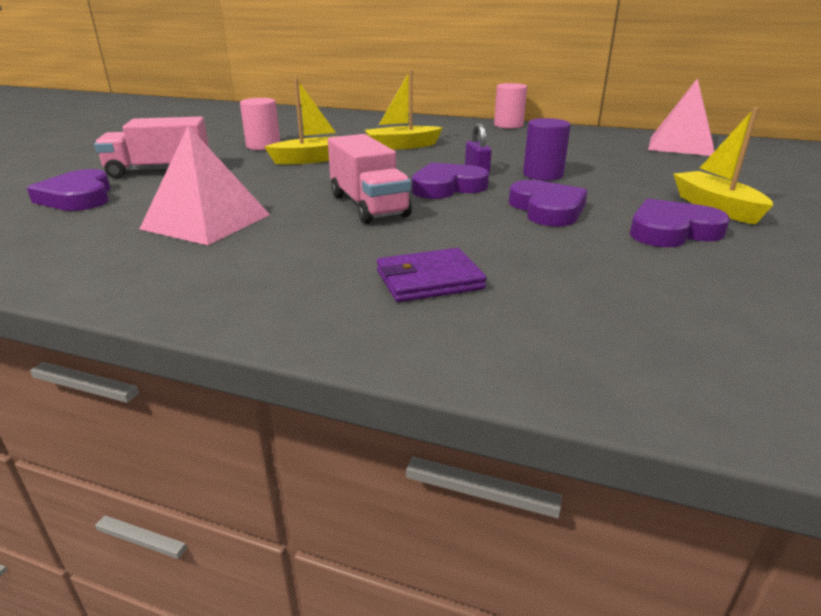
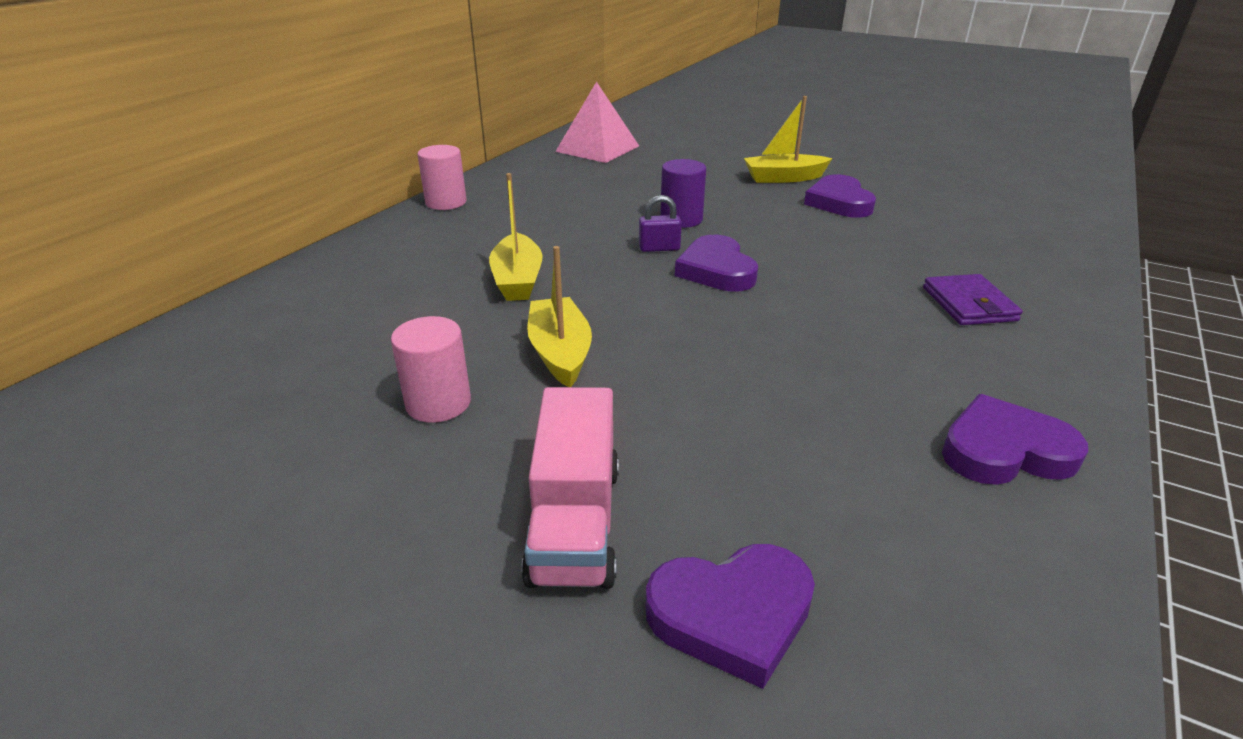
camera: 80 degrees left, 5 degrees up
(206, 221) = (846, 437): pink pyramid -> none
(368, 206) = (781, 320): pink truck -> none
(547, 209) = (790, 235): purple heart -> purple heart (1004, 450)

